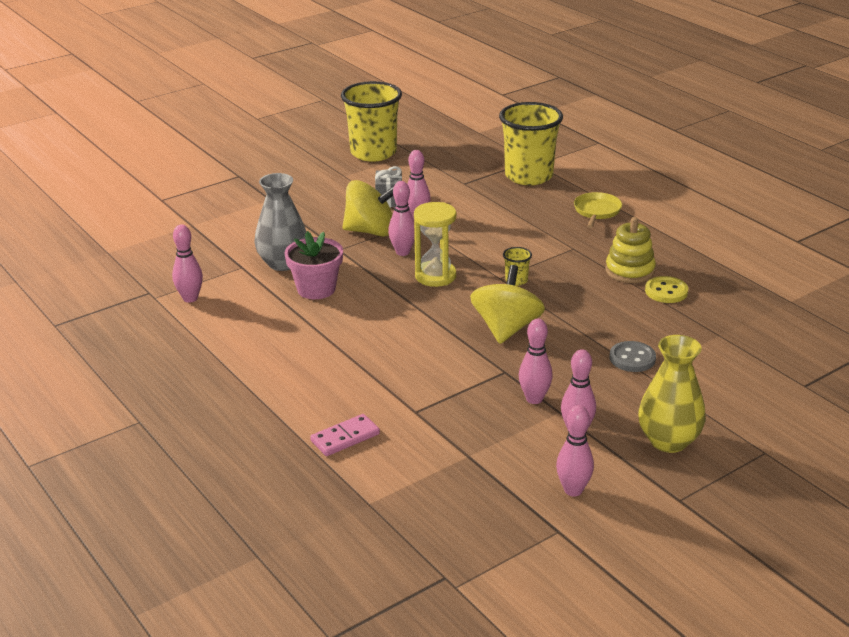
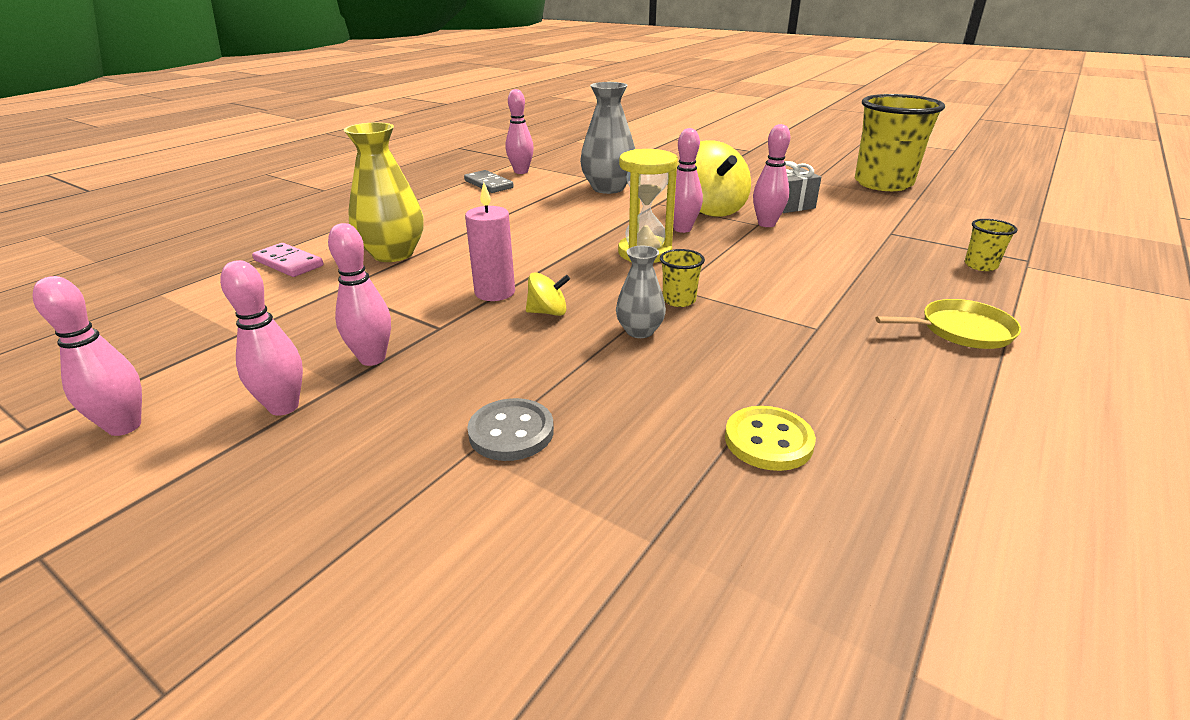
camera: 70 degrees right, 0 degrees up
(215, 321) = (488, 184): none -> grey domino
(316, 289) = (570, 207): pink flower pot -> none
(464, 345) = (495, 292): none -> pink candle
(506, 328) = (548, 312): yellow spinning top -> yellow spinning top, size x0.48
(529, 176) = (980, 265): yellow cup -> yellow cup, size x0.40
(548, 302) = (639, 331): none -> grey vase
(630, 271) = (802, 389): yellow stacking toy -> none
(668, 441) = (240, 514): yellow vase -> yellow vase (393, 254)

